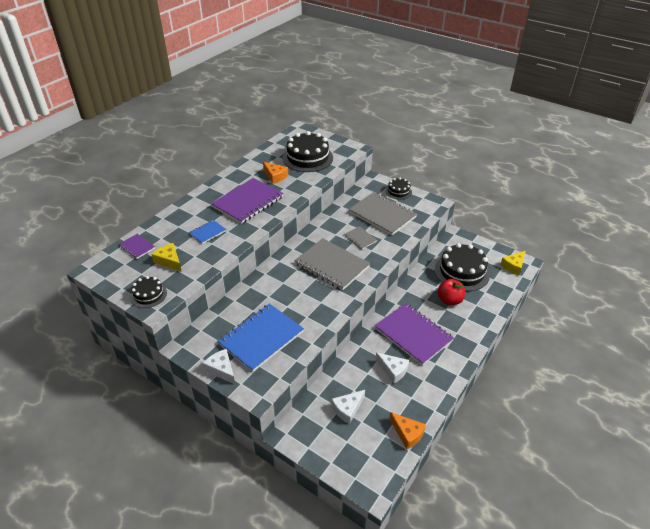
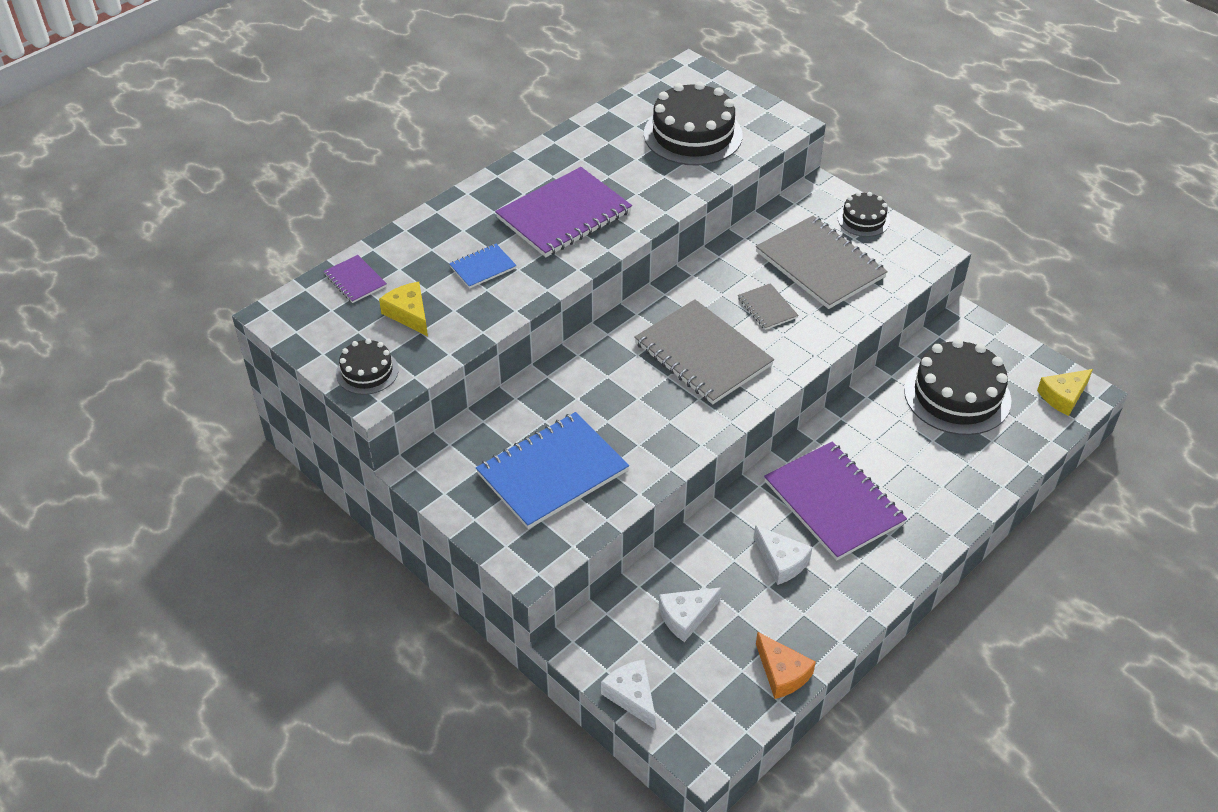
camera: 10 degrees right, 5 degrees up
(221, 369) = (476, 517): white cheese -> white cheese (632, 696)
(275, 176) = (623, 167): orange cheese -> none
(449, 300) = (918, 447): red apple -> none

